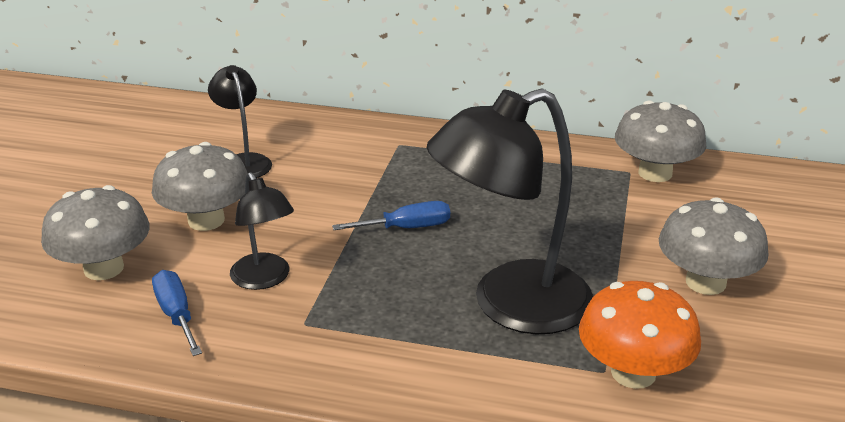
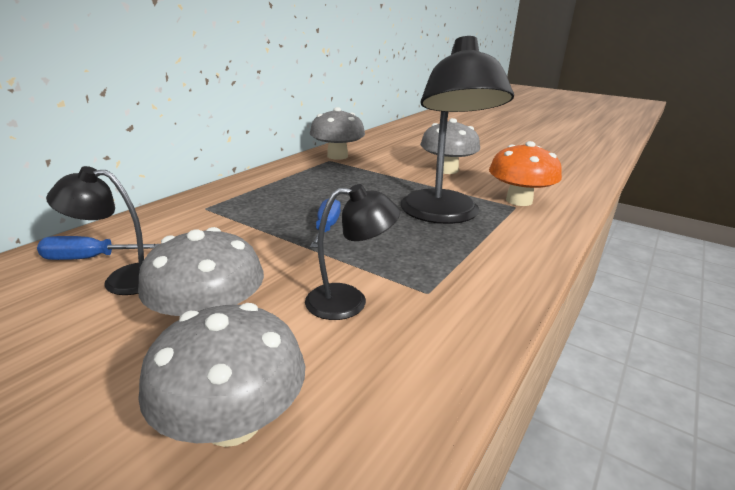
camera: 70 degrees left, 5 degrees down
(176, 315) = (376, 367): blue screwdriver -> blue screwdriver (89, 258)

